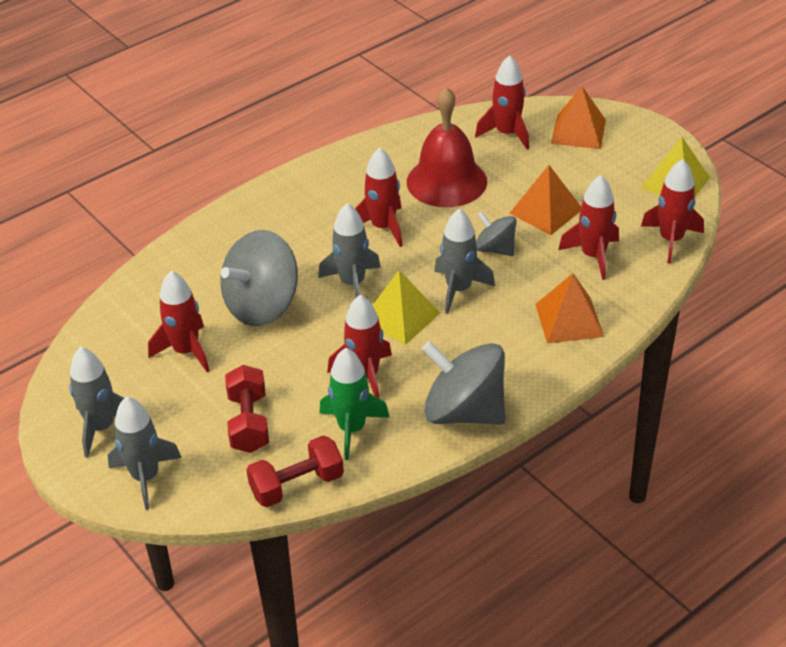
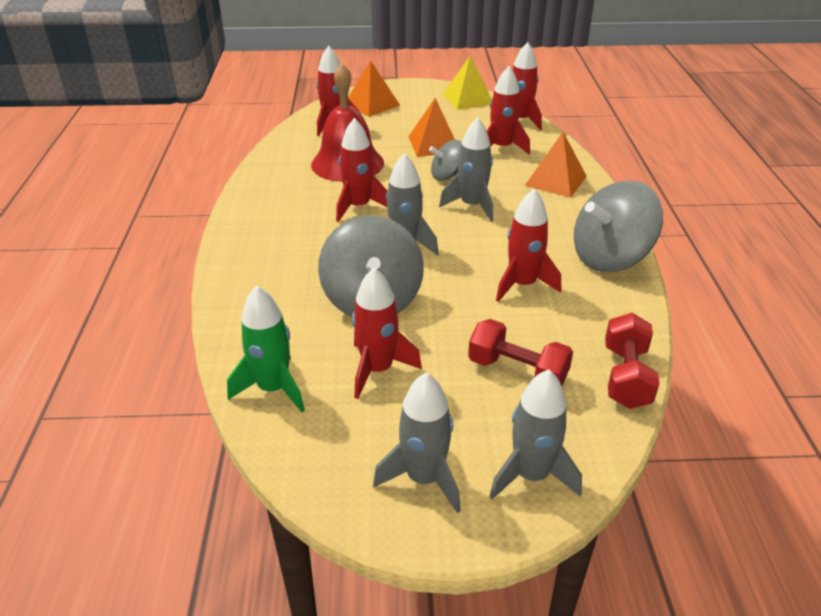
camera: 55 degrees left, 5 degrees down
(351, 429) = (580, 317): green rocket -> green rocket (273, 388)
(400, 316) = (471, 241): yellow pyramid -> none

